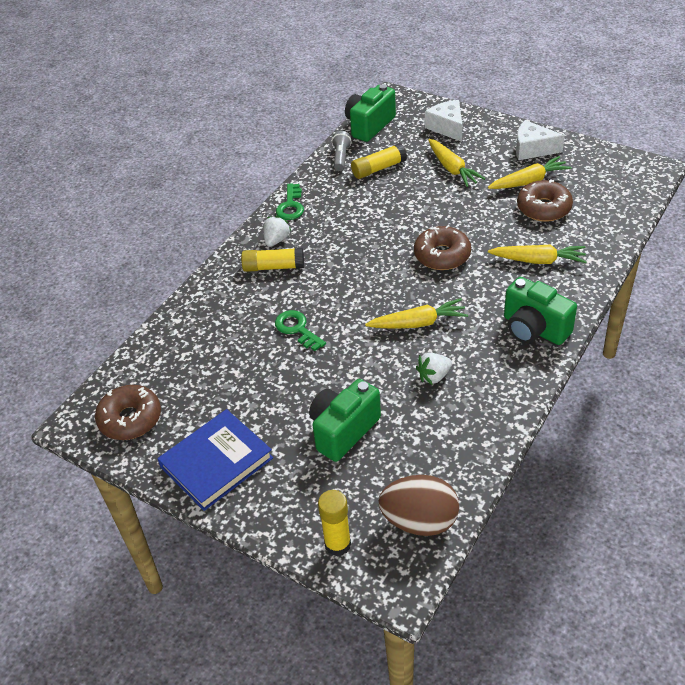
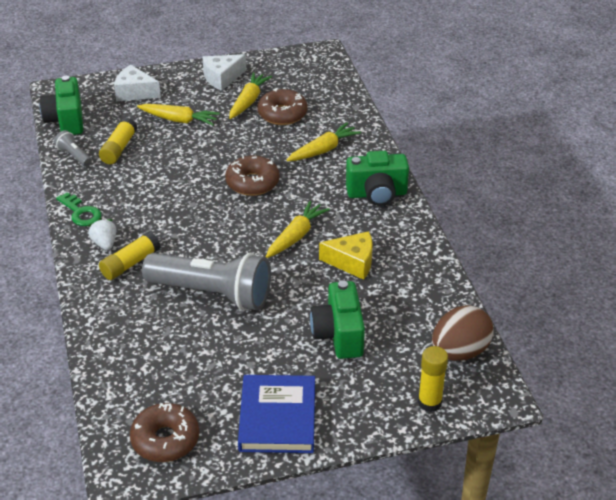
camera: 50 degrees left, 5 degrees down
(297, 329) = (212, 294): green key -> grey flashlight
(434, 376) = (352, 262): white strawberry -> yellow cheese

